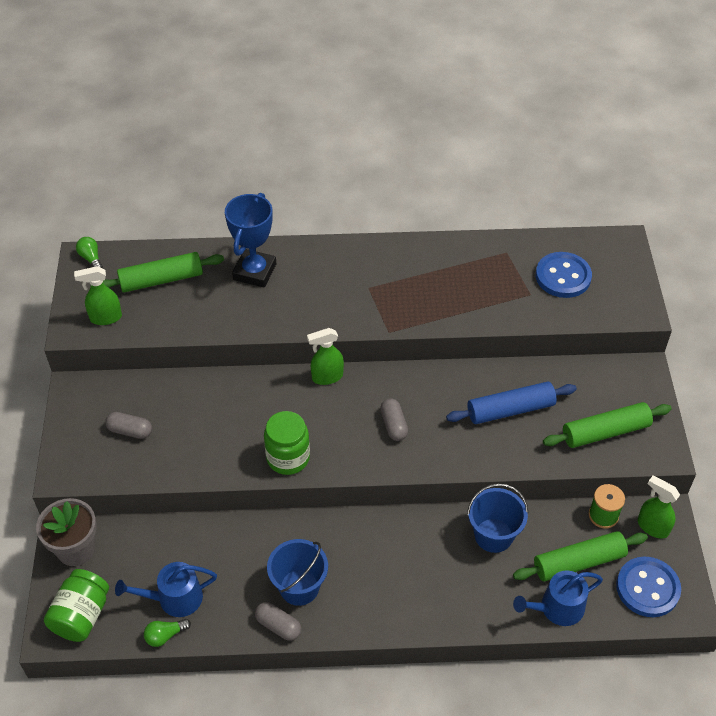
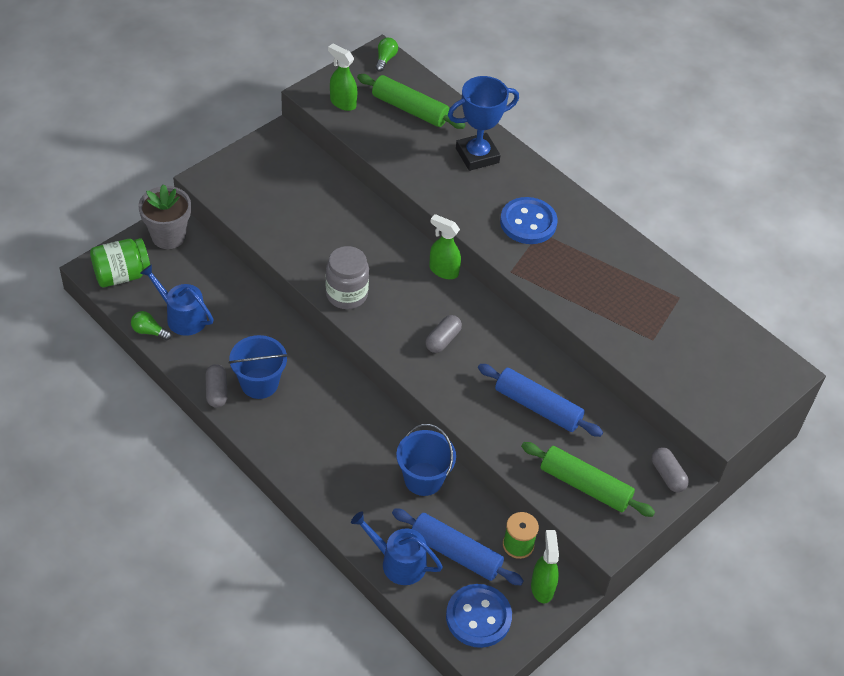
camera: 45 degrees right, 0 degrees up
(130, 431) = (277, 190): grey capsule -> grey capsule (667, 475)
(288, 458) = (346, 294): green jar -> grey jar
(563, 276) = (697, 351): blue button -> blue button (528, 222)
(579, 562) = (455, 553): green rolling pin -> blue rolling pin

